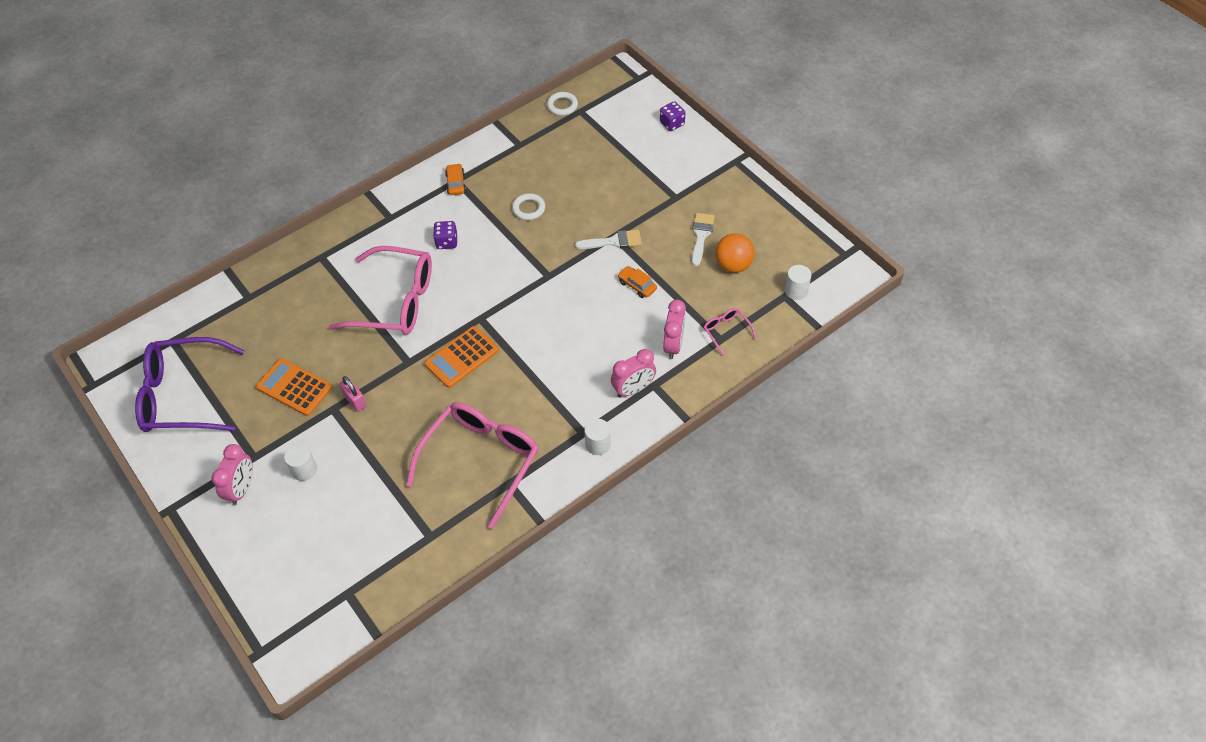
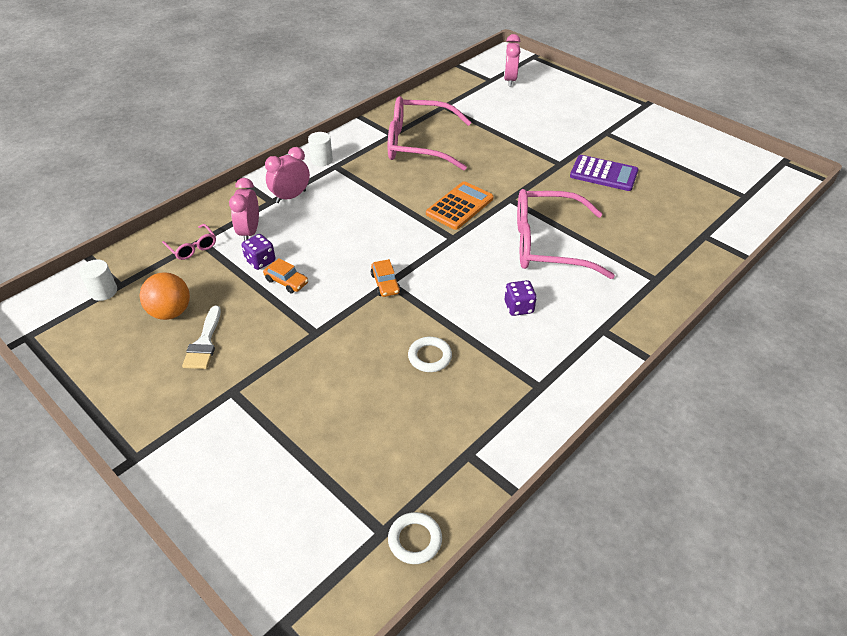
camera: 170 degrees right, 10 degrees down
(183, 395) = (697, 162): purple glasses -> none
(242, 488) = (601, 117): pink clock -> pink clock (510, 80)
(294, 387) = (603, 174): orange calculator -> purple calculator
(304, 470) = (559, 129): white cylinder -> none
(355, 400) = (544, 170): pink padlock -> none
(456, 183) = (538, 382): orange car -> orange car (385, 283)
(481, 460) = (418, 144): pink glasses -> pink glasses turned 75 degrees clockwise
(613, 241) = (315, 326): white brush -> none
(672, 124) = (225, 520): purple dice -> purple dice (260, 261)

